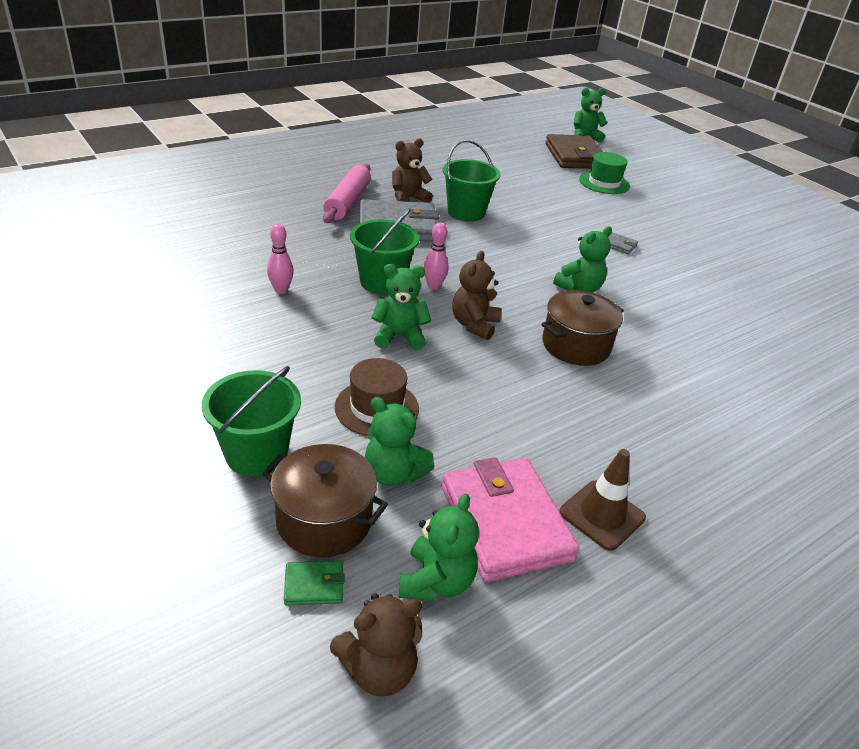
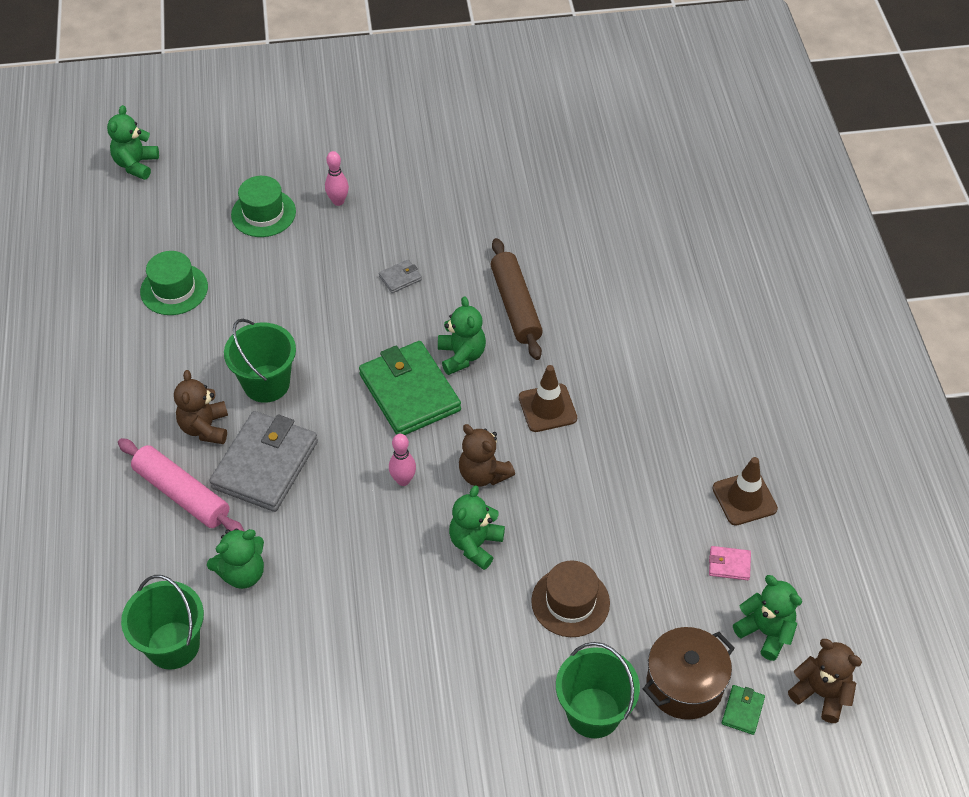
camera: 60 degrees left, 15 degrees up
(281, 290) = (349, 623): pink bowling pin -> pink bowling pin (338, 201)
(379, 669) = (821, 693): brown teddy bear -> brown teddy bear turned 60 degrees counterclockwise
(382, 282) = (375, 524): green bucket -> green bucket (173, 645)
(394, 473) = (653, 619): green teddy bear -> green teddy bear (242, 573)
(505, 522) = (729, 565): pink wallet -> pink wallet, size x0.41
(506, 167) = (174, 289): none -> green hat
(518, 271) = (409, 392): none -> green wallet
(575, 156) = (183, 204): brown wallet -> none
(576, 345) = (547, 408): brown pot -> brown traffic cone
(660, 304) = (515, 306): none -> brown rolling pin

